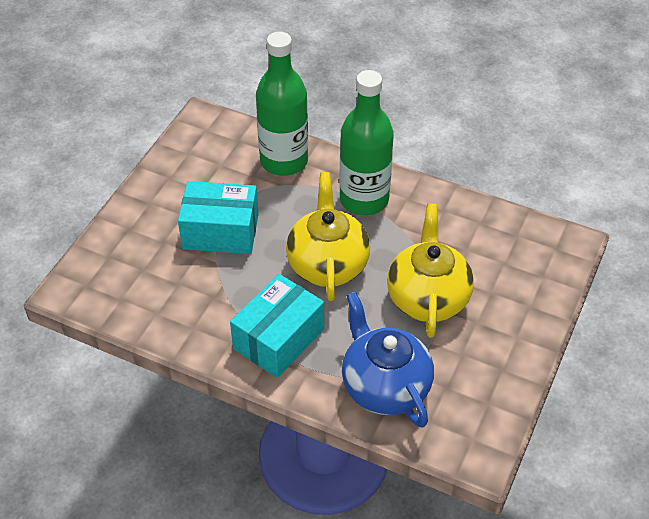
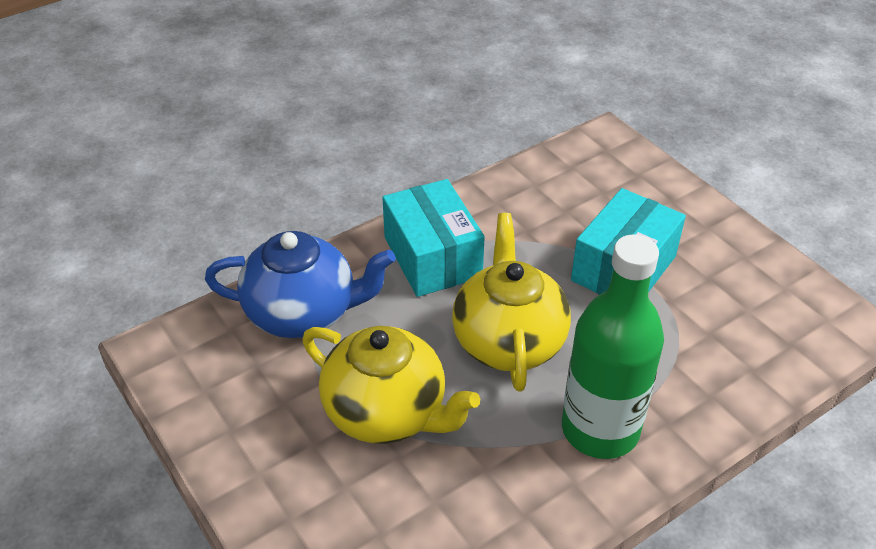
camera: 120 degrees right, 5 degrees down
(284, 161) = (724, 375): green bottle -> none
(328, 264) = (508, 341): yellow teapot -> yellow teapot turned 120 degrees counterclockwise

